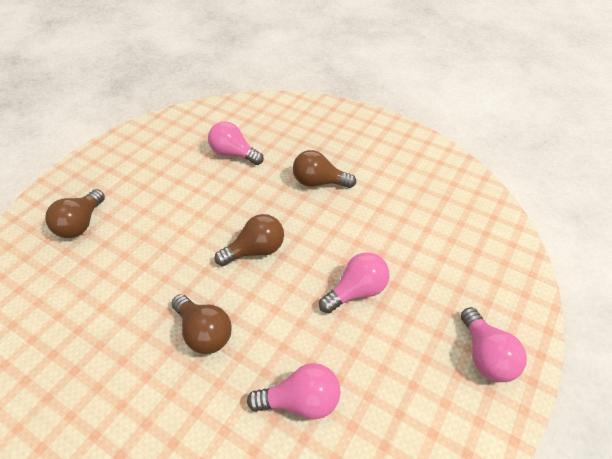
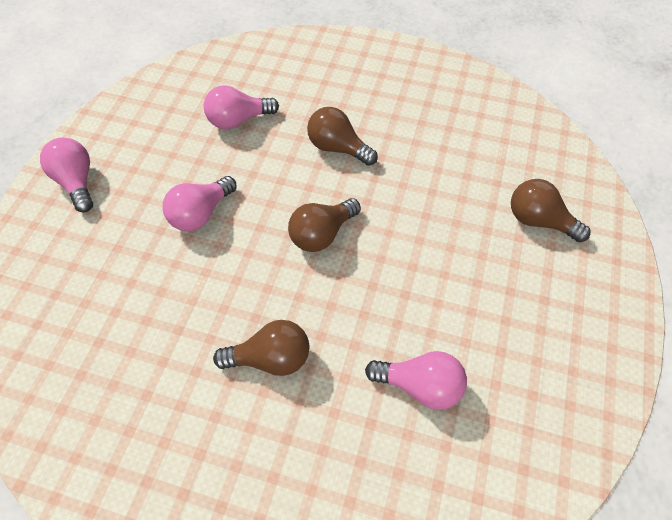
camera: 165 degrees right, 10 degrees up
(81, 224) = (539, 221): brown light bulb -> brown light bulb turned 60 degrees counterclockwise

